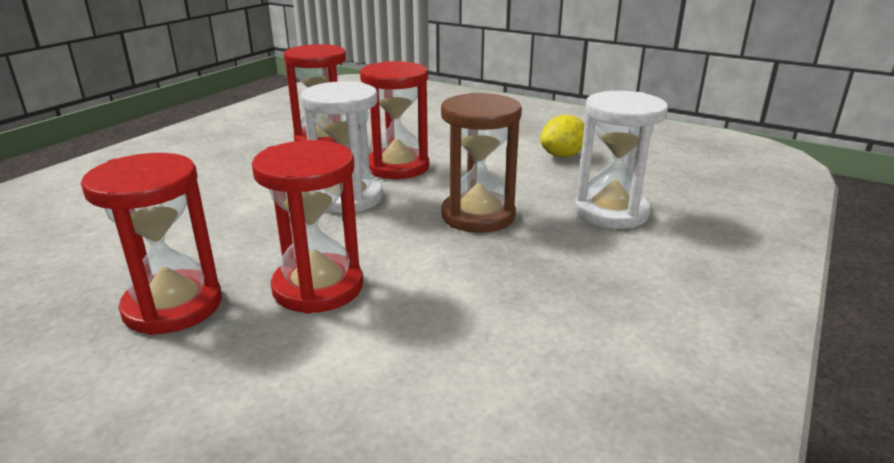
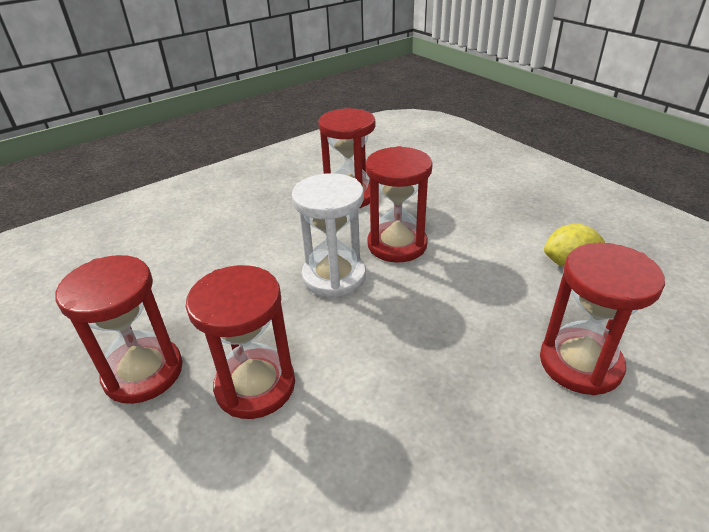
camera: 25 degrees right, 10 degrees up
(478, 216) = (438, 331): brown hourglass -> none
(611, 212) = (580, 363): white hourglass -> red hourglass

